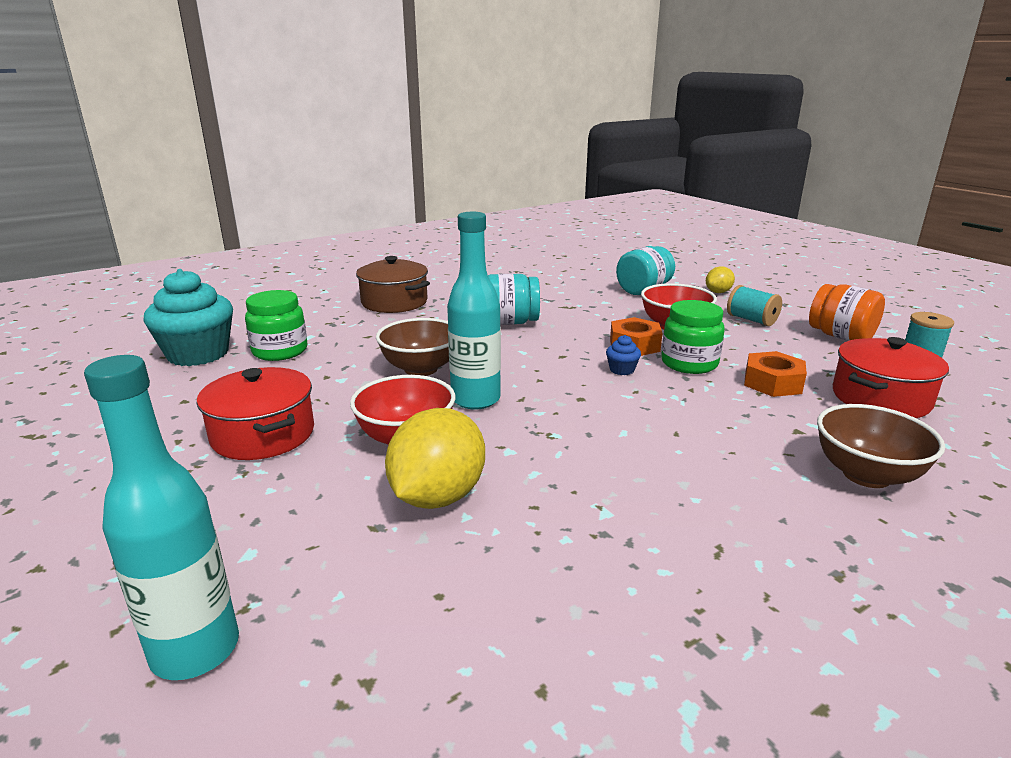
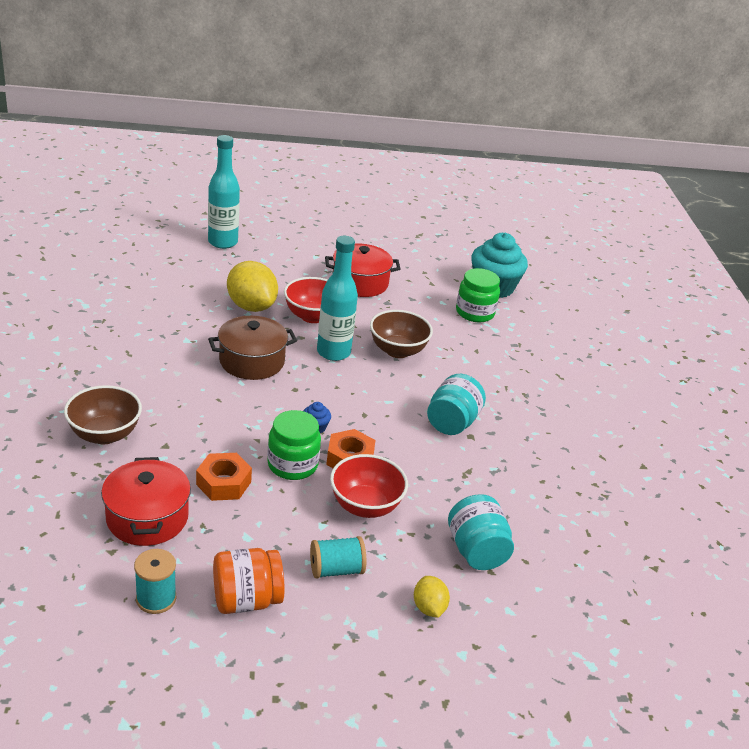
camera: 115 degrees right, 10 degrees up
(394, 302) = (547, 386): brown pot -> brown pot (252, 361)

